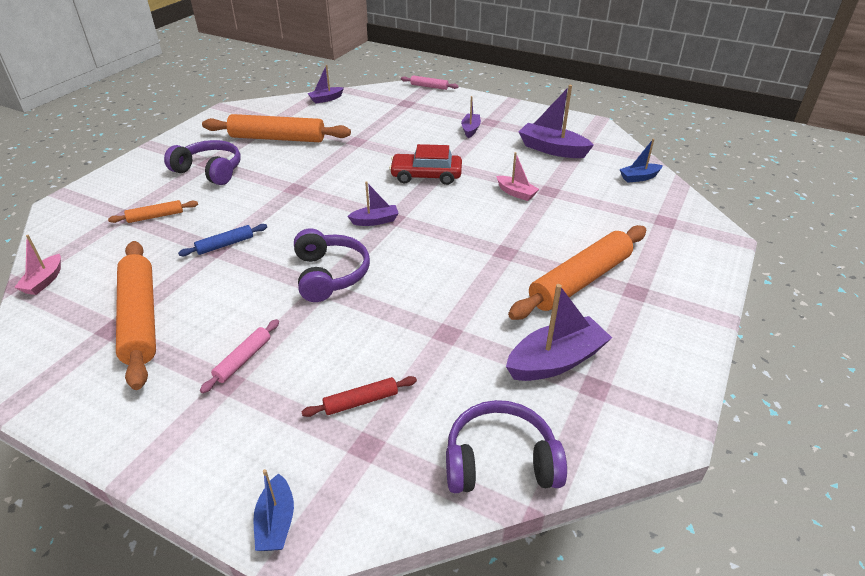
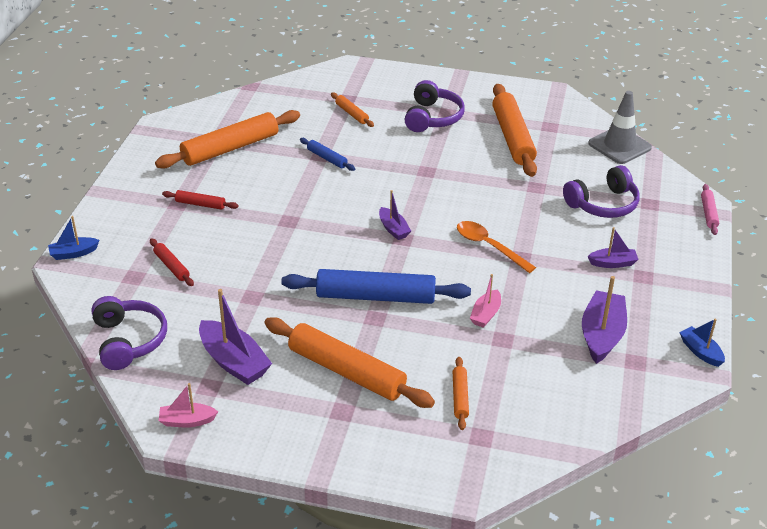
camera: 75 degrees right, 0 degrees up
(44, 281) = (257, 96): pink boat -> pink boat (187, 421)
(243, 360) = (200, 204): pink rolling pin -> red rolling pin
(326, 99) = (619, 146): purple boat -> grey traffic cone
(329, 275) = (306, 220): purple headphones -> purple headphones (603, 204)
(426, 176) = (489, 246): red car -> orange spoon
(474, 247) = (375, 297): none -> blue rolling pin
(618, 223) = (460, 397): none -> orange rolling pin
(639, 177) = (571, 414): blue boat -> blue boat (700, 352)

